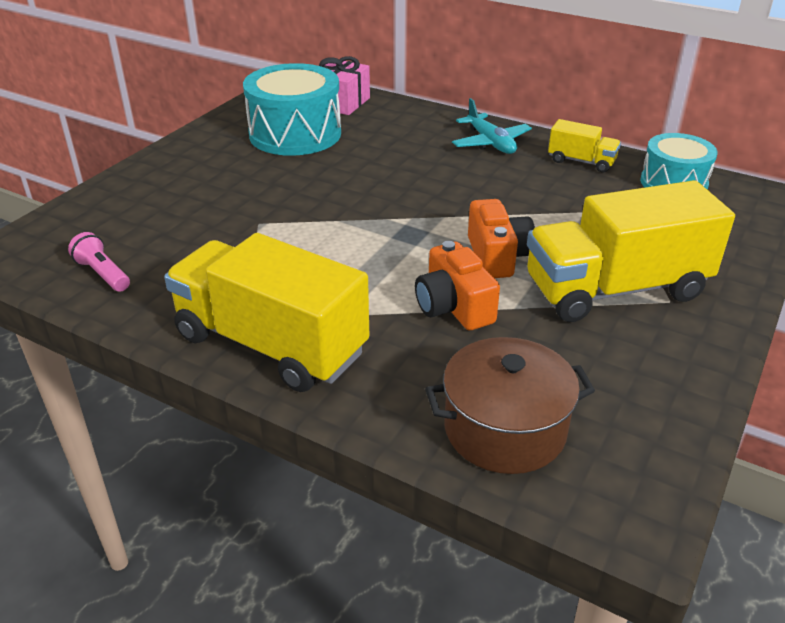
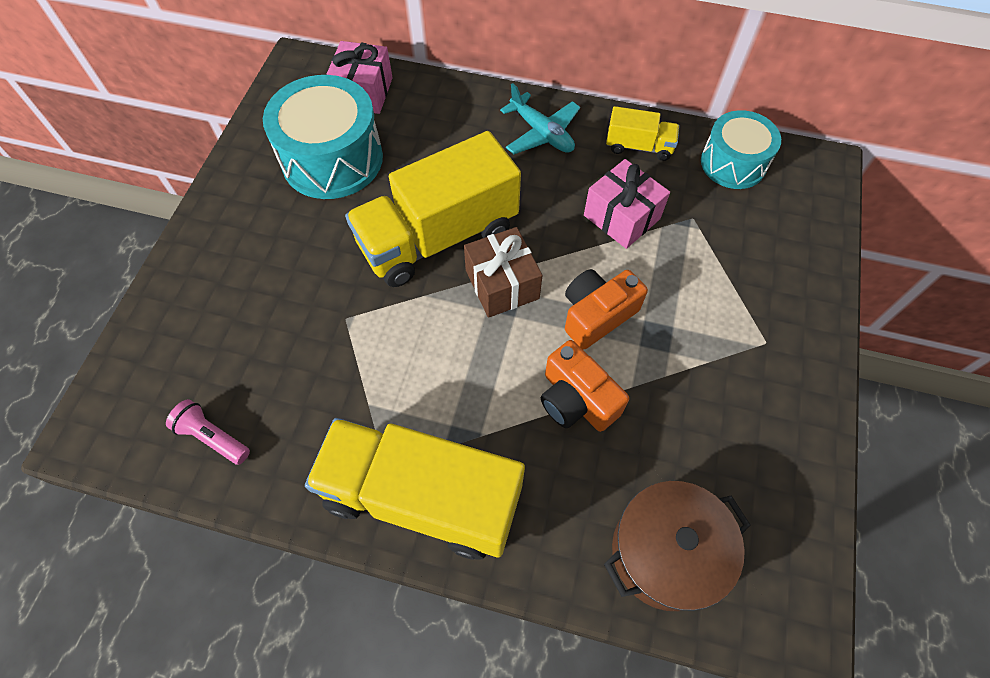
camera: 15 degrees left, 25 degrees up
(413, 224) = (502, 284): none -> brown gift
(497, 256) = (596, 315): orange camera -> orange camera turned 105 degrees counterclockwise
(547, 200) = (621, 217): none -> pink gift
(615, 289) = (715, 337): yellow truck -> yellow truck (438, 237)

